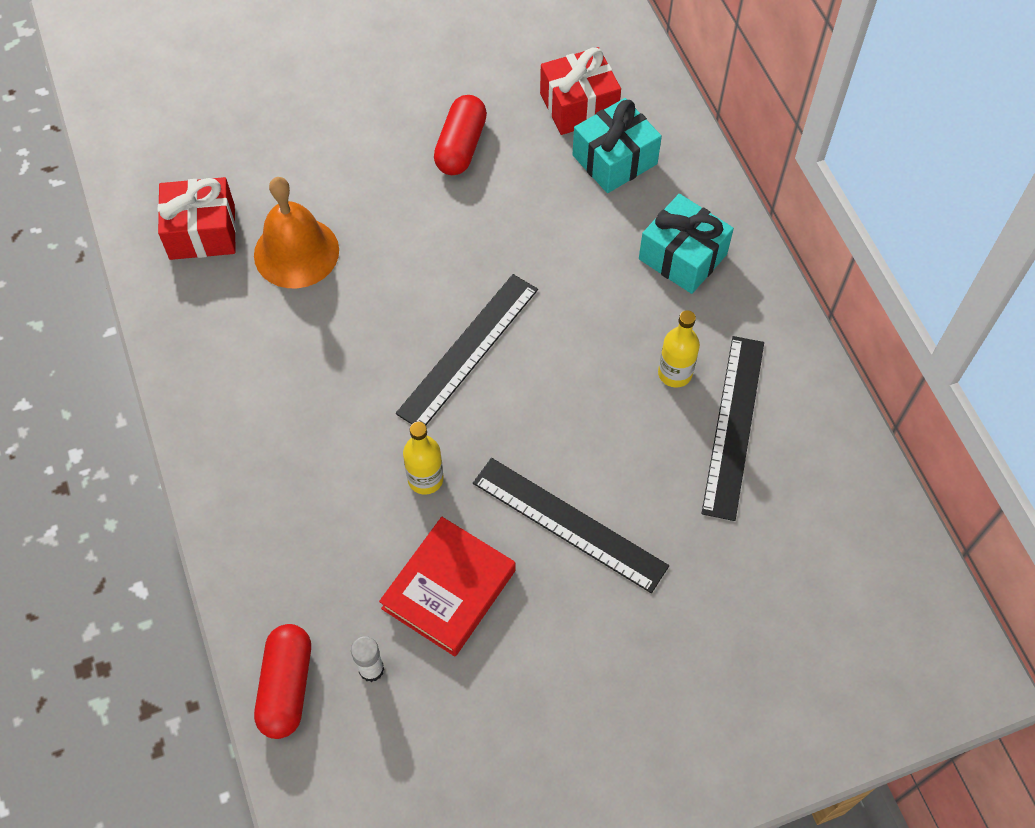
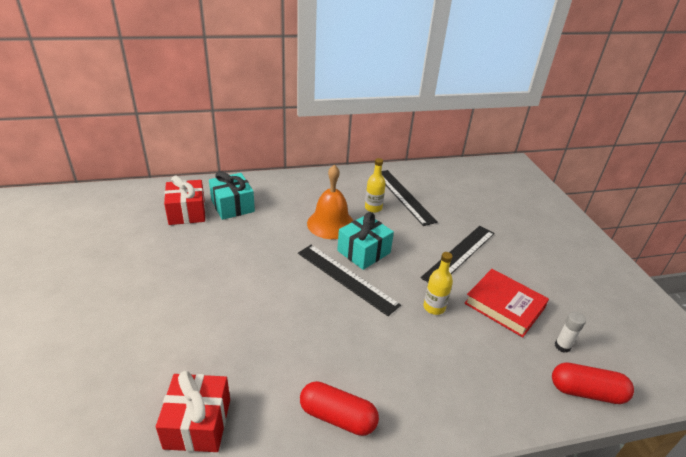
camera: 85 degrees left, 25 degrees down
(296, 252) = (243, 358): orange bell -> orange bell (331, 224)
(461, 146) = (190, 262): red capsule -> red capsule (337, 417)
(682, 257) = (304, 195): turquoise gift -> turquoise gift (364, 252)
(734, 426) = (404, 196): black ruler -> black ruler turned 45 degrees clockwise

